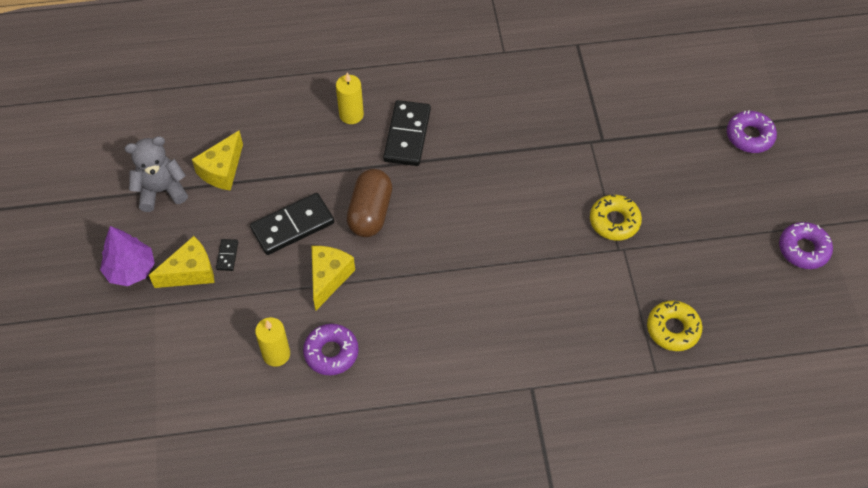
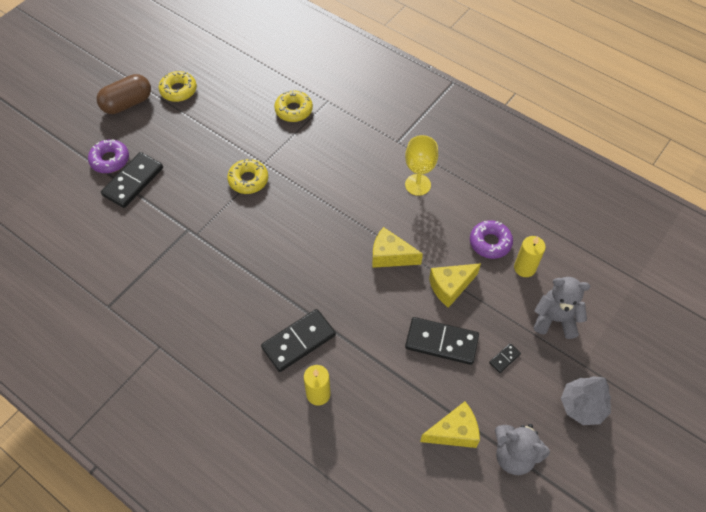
camera: 135 degrees left, 0 degrees up
(131, 270) = (582, 406): purple tree -> grey tree
(190, 272) = (539, 368): yellow cheese -> yellow cheese (390, 256)
(208, 327) = (555, 319): none -> grey teddy bear
(370, 212) = (381, 307): brown capsule -> brown capsule (127, 103)
(459, 354) = (418, 185): none -> yellow goblet
(703, 136) = (133, 181): none -> black domino
(803, 249) = (178, 90): purple donut -> yellow donut

